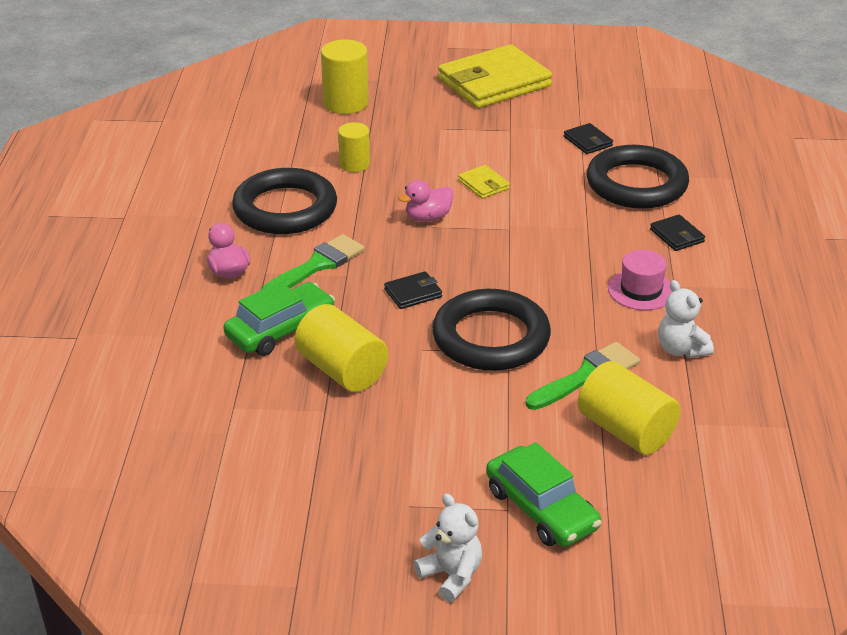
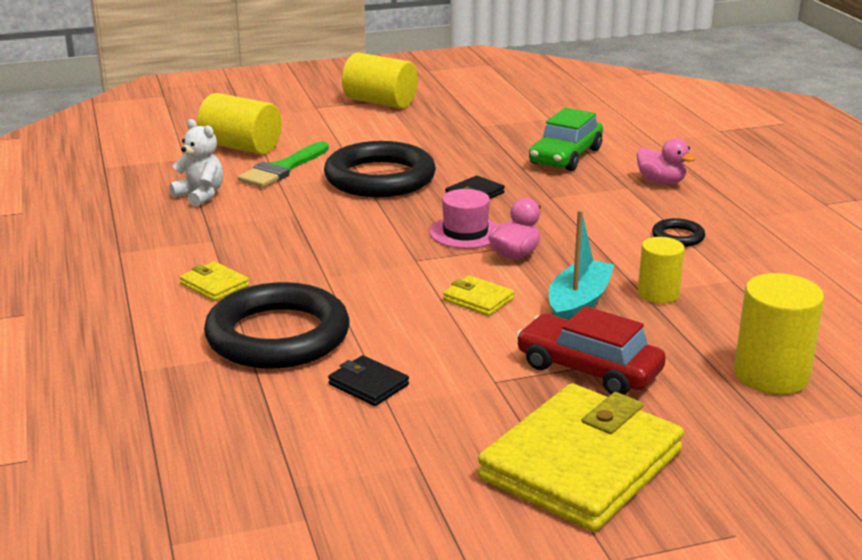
camera: 160 degrees right, 10 degrees down
(285, 208) = (678, 237): black ring -> black ring, size x0.42
(317, 265) = (586, 199): green brush -> none
(342, 370) = (489, 144): yellow cylinder -> yellow cylinder (380, 102)
(416, 167) = (578, 304): none -> turquoise boat
(448, 126) = (588, 369): none -> red car
(451, 575) = (338, 83): white teddy bear -> none
(541, 509) = (292, 109): green car -> none
(641, 290) = (247, 230): pink hat -> pink hat (465, 233)
(677, 236) = (214, 285): black wallet -> yellow wallet

